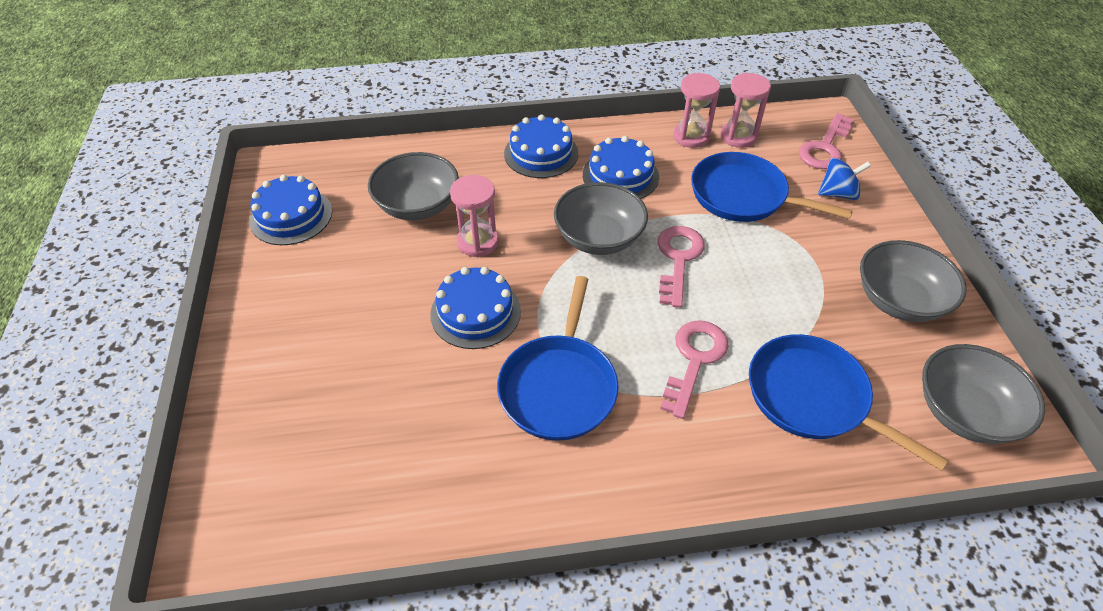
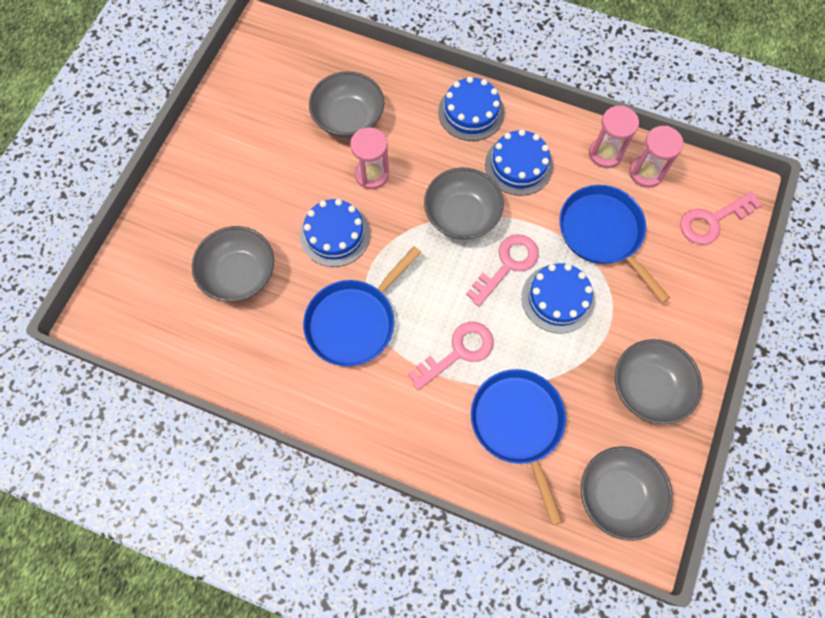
camera: 30 degrees right, 20 degrees up
(291, 216) = (256, 85): blue cake -> blue cake (557, 298)
(386, 403) = (239, 274): none -> grey bowl
(838, 193) = (683, 270): blue spinning top -> none

